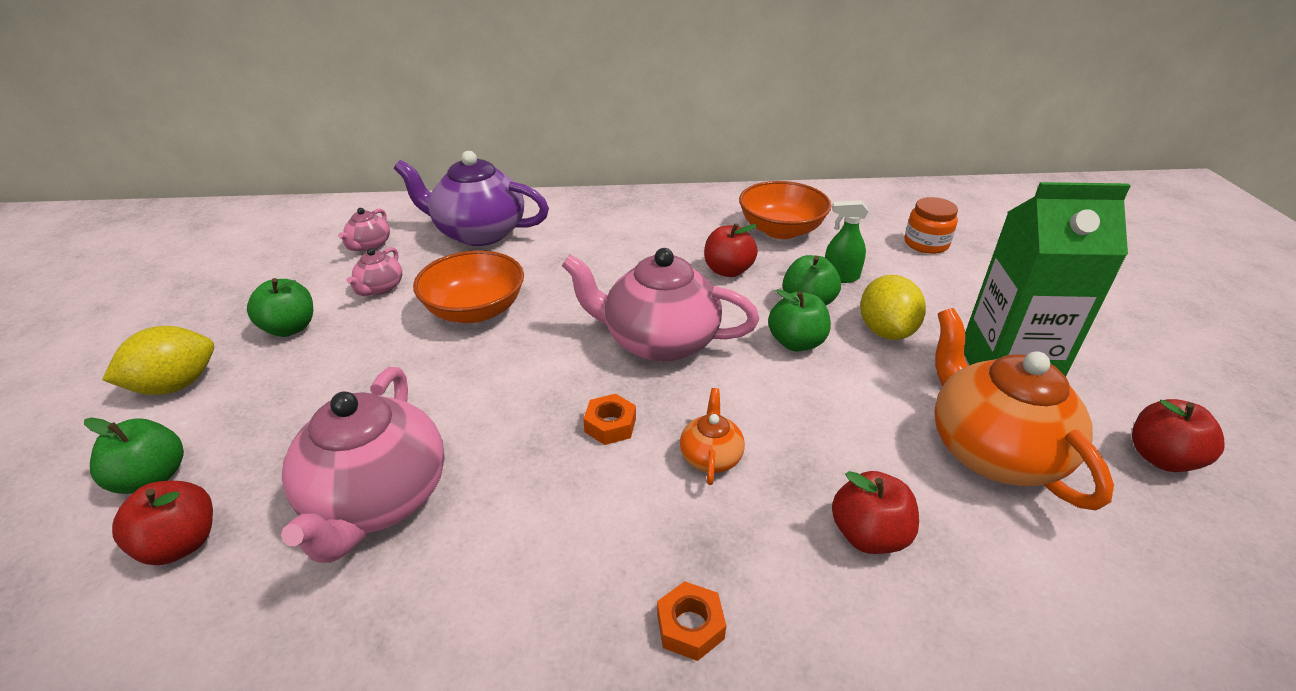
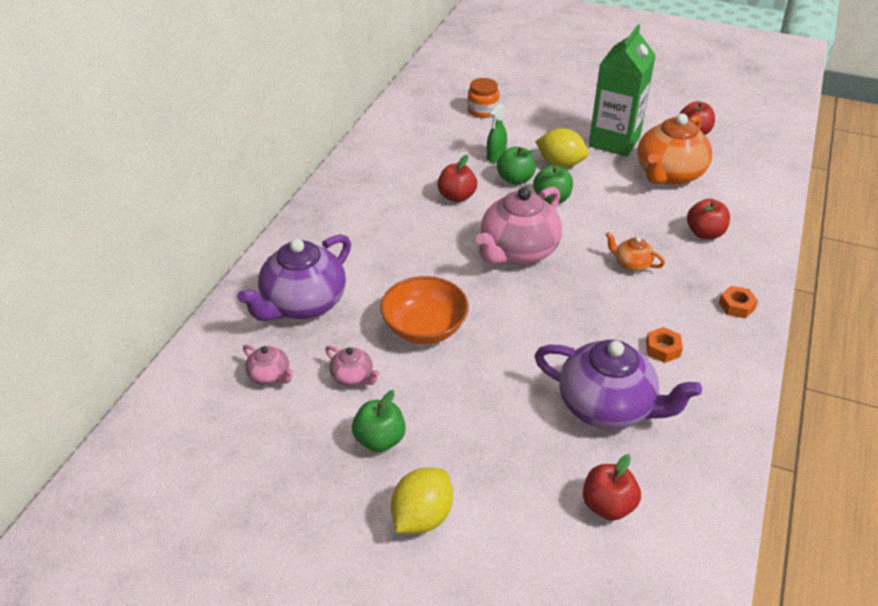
camera: 65 degrees left, 5 degrees up
(152, 479) = (535, 525): green apple -> none
(175, 385) = (422, 516): yellow lemon -> yellow lemon turned 45 degrees clockwise
(376, 499) = (607, 406): pink teapot -> purple teapot
(610, 425) = (588, 294): orange nut -> orange nut (662, 349)
(781, 230) = (422, 157): orange bowl -> none
(992, 451) = (668, 174): orange teapot -> orange teapot turned 60 degrees counterclockwise

